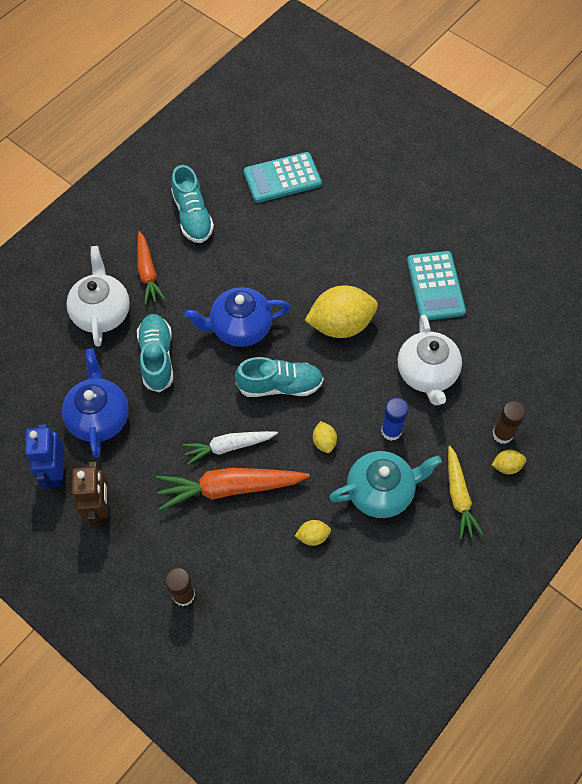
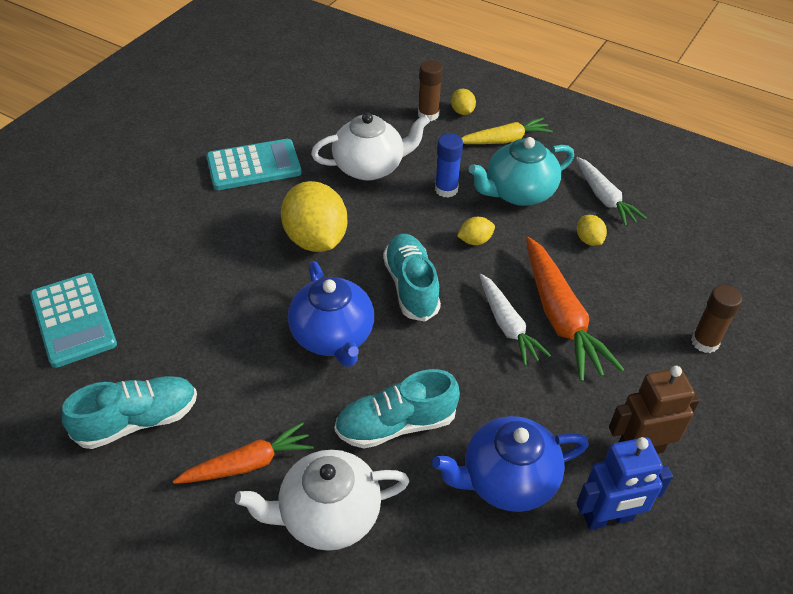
camera: 100 degrees left, 15 degrees down
(366, 567) = (604, 198): none -> white carrot
(381, 491) = (518, 193): turquoise teapot -> turquoise teapot turned 90 degrees counterclockwise

